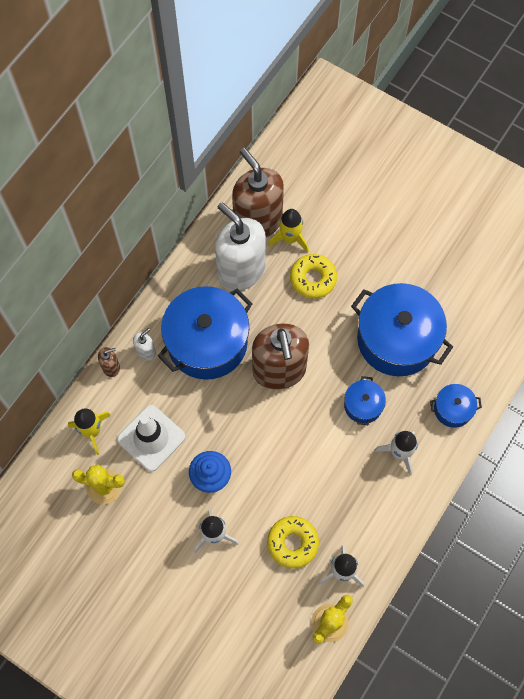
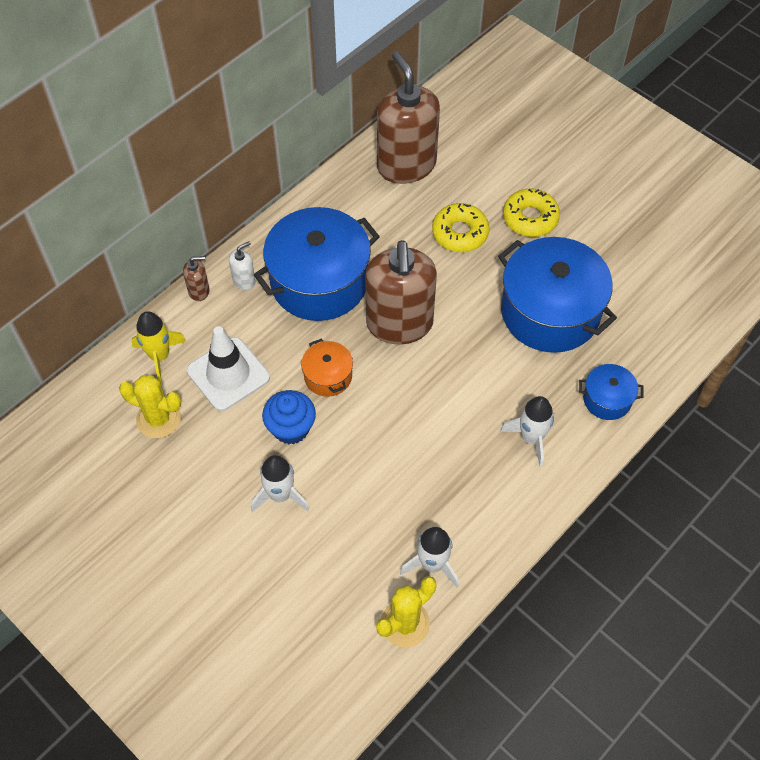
camera: 10 degrees right, 10 degrees down
(231, 426) = (328, 376): none -> orange pot
(241, 270) = (376, 212): white soap dispenser -> none
(290, 238) = (440, 188): yellow rocket -> none
(292, 543) = (376, 520): yellow donut -> yellow donut (530, 218)
(363, 405) = (495, 378): blue pot -> none

